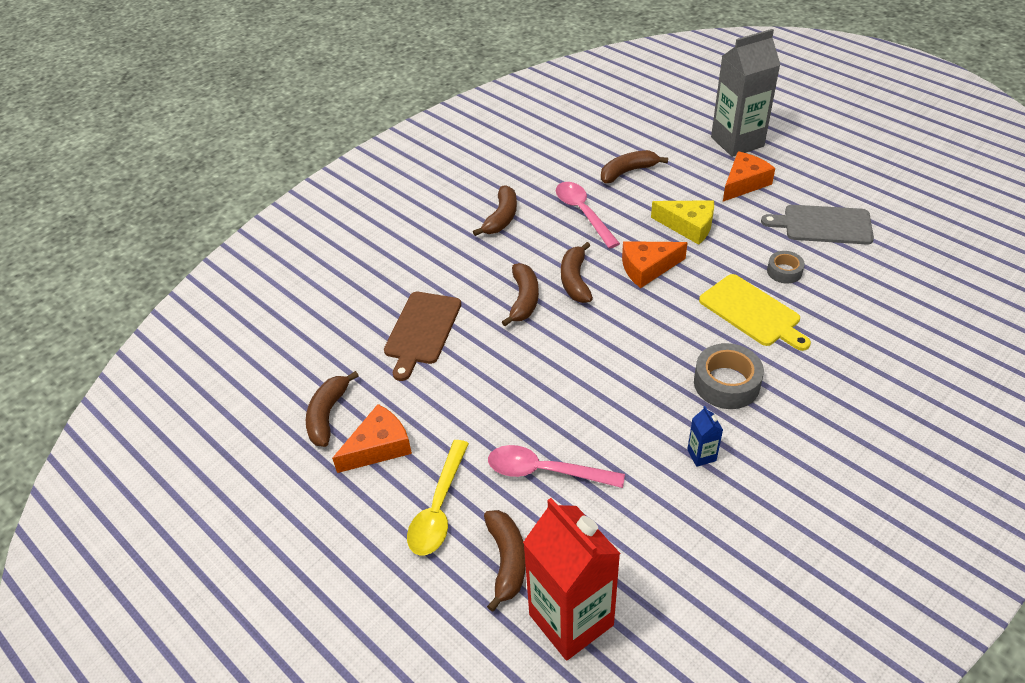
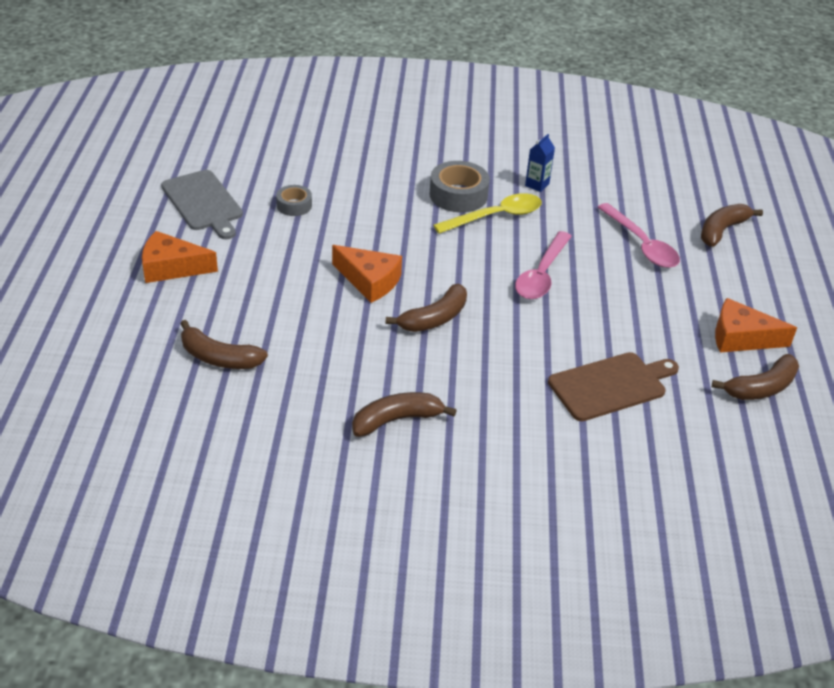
camera: 135 degrees left, 5 degrees down
(438, 508) = (736, 278): yellow spoon -> yellow spoon (496, 216)
(524, 299) = (496, 339): brown banana -> none
(571, 620) = (715, 191): red carton -> none
(583, 212) = (326, 360): pink spoon -> pink spoon (541, 275)
(688, 226) = (280, 279): yellow cheese -> none
(737, 142) = (89, 297): grey carton -> none
(752, 312) = (365, 206): yellow cutting board -> none

